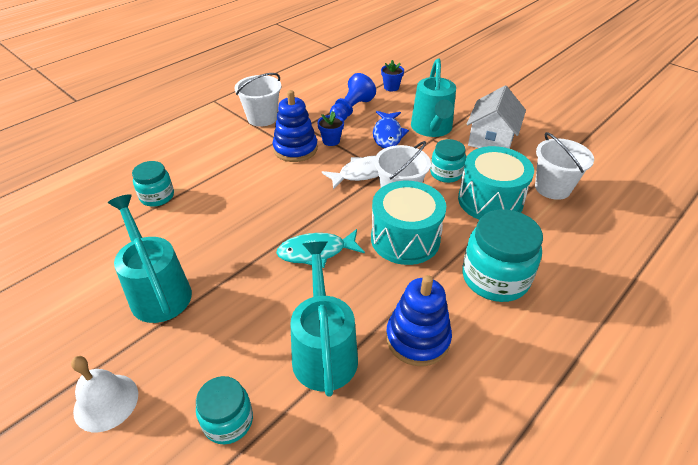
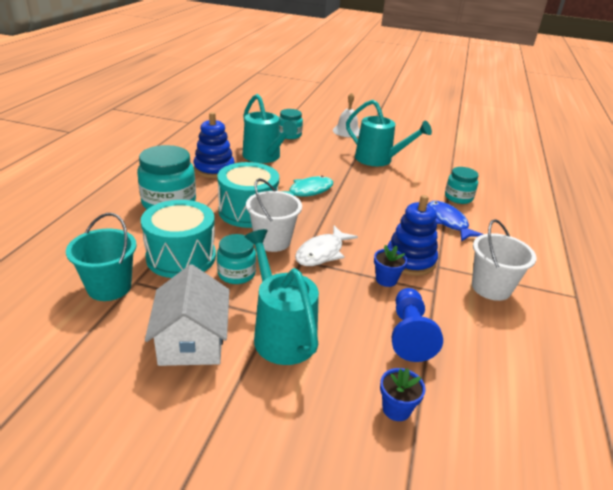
camera: 150 degrees right, 10 degrees down
(388, 134) = (331, 307): blue fish -> blue fish (448, 222)
(552, 188) = (109, 287): white bucket -> turquoise bucket

